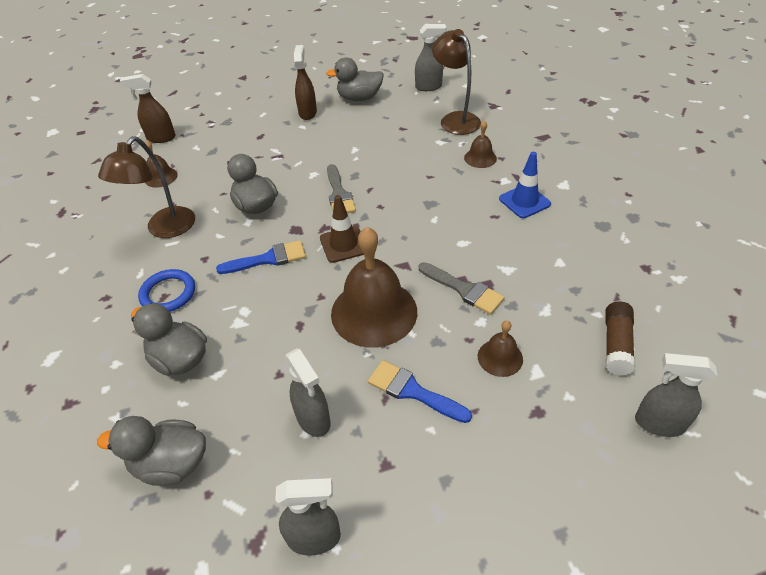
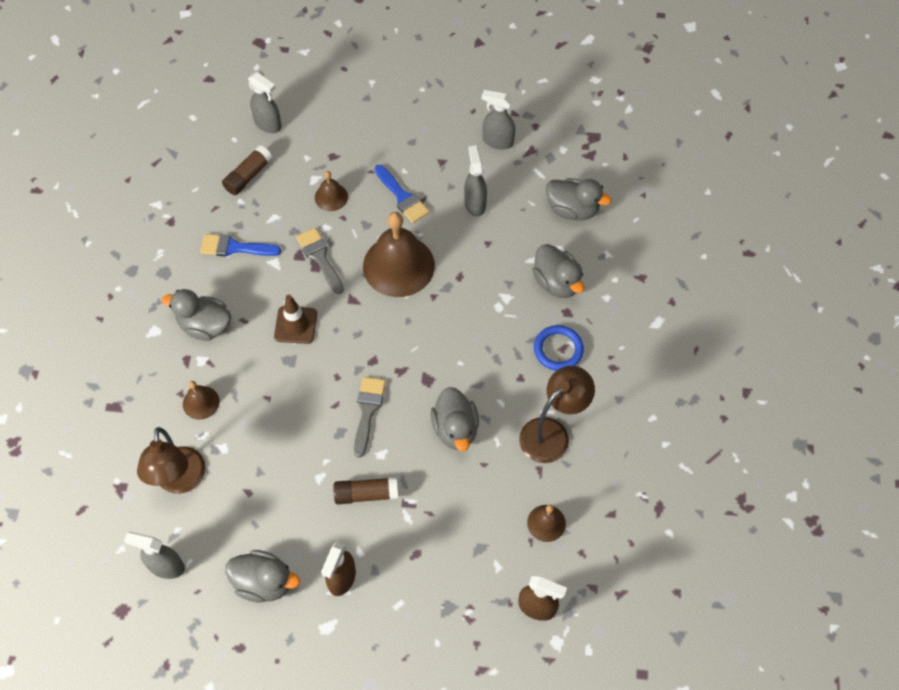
camera: 160 degrees left, 15 degrees up
(268, 259) = (463, 353): blue brush -> blue brush (234, 247)
(313, 151) = (366, 494): none -> brown glue stick
(343, 244) = (392, 343): brown traffic cone -> brown traffic cone (295, 325)
(524, 201) = (205, 326): blue traffic cone -> grey duck

